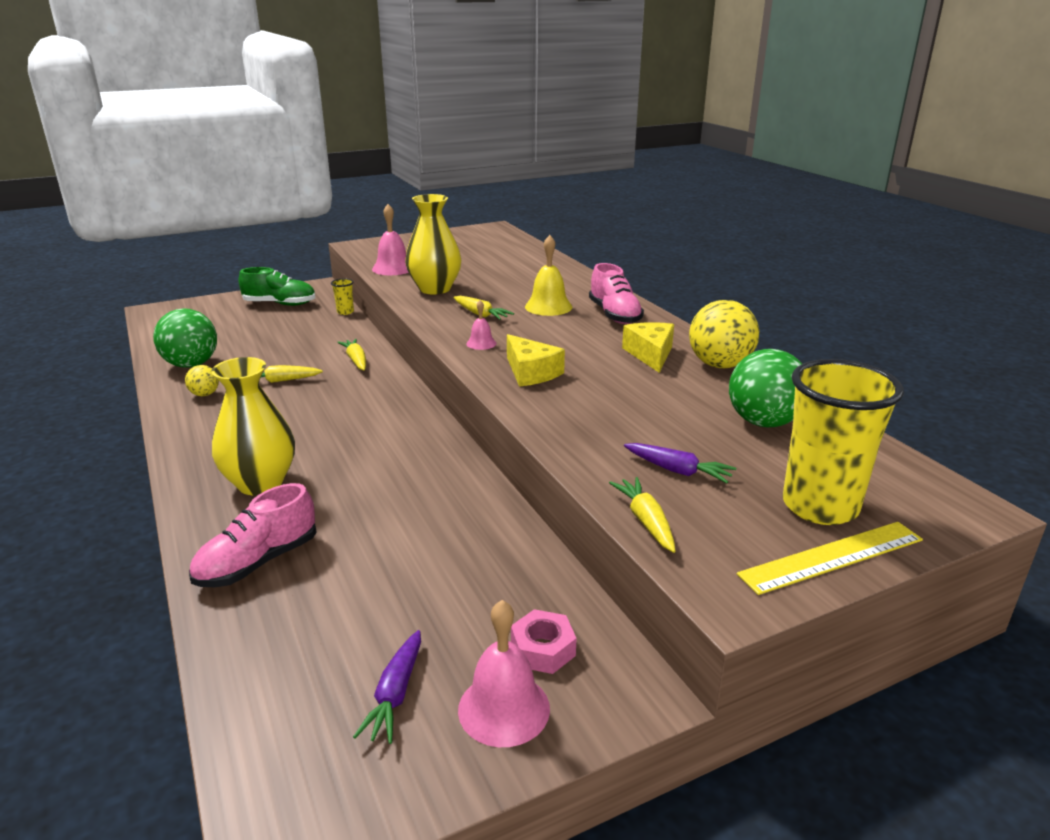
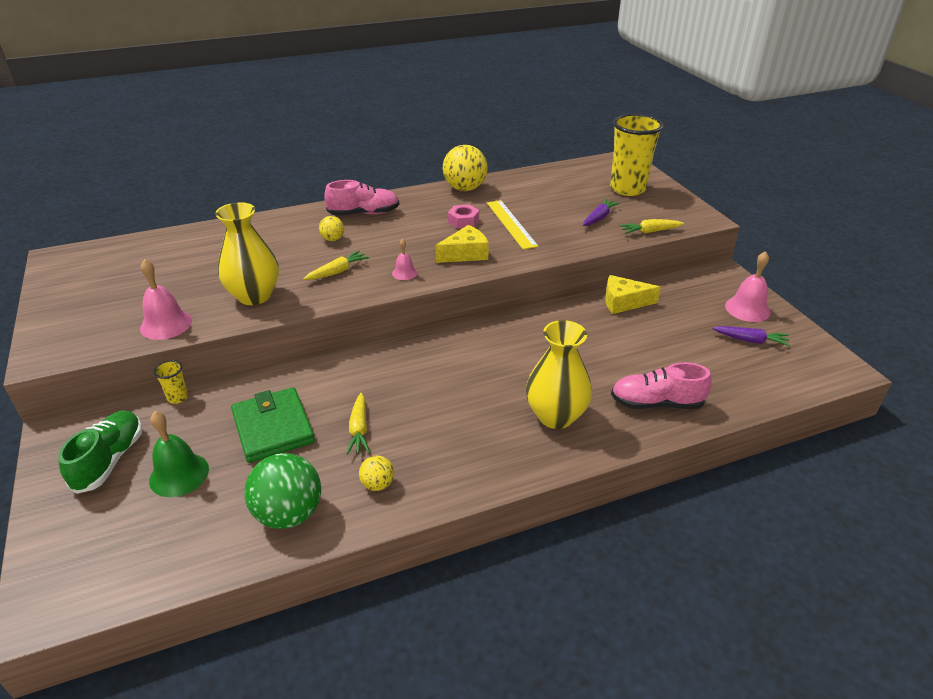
camera: 85 degrees left, 10 degrees up
(255, 325) = (179, 474): none -> green bell
(258, 562) = (656, 403): pink shoe -> pink shoe turned 135 degrees clockwise
(295, 348) = (273, 428): none -> green wallet
(356, 360) = (325, 380): yellow carrot -> none
(543, 649) = (705, 296): pink nut -> pink nut (463, 221)
(548, 307) = (333, 239): yellow bell -> yellow ball
(650, 354) = (443, 208): yellow cheese -> yellow cheese (623, 302)
(763, 422) = (543, 188): green ball -> none
(831, 556) = (667, 193): yellow ruler -> yellow ruler (511, 224)

